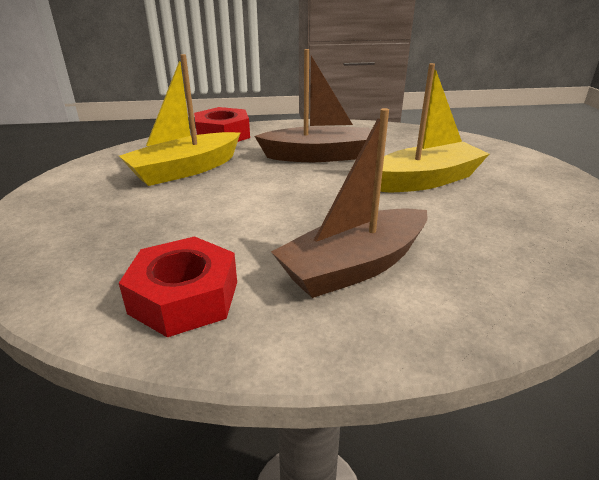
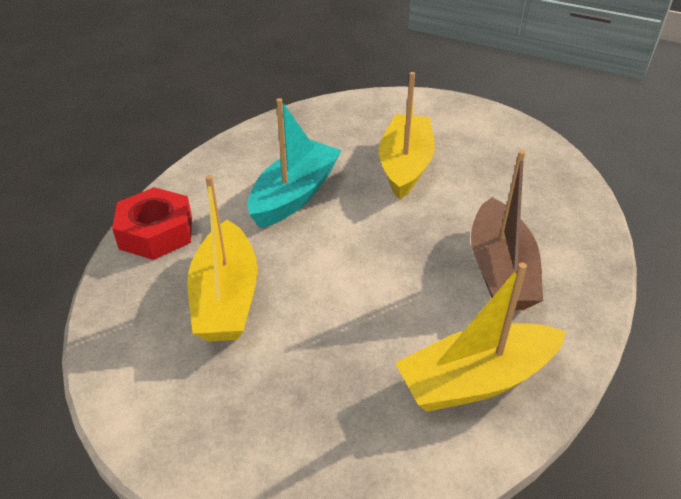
camera: 55 degrees left, 10 degrees up
(184, 297) = (476, 380): red nut -> yellow boat
(318, 156) = (294, 195): brown boat -> turquoise boat

